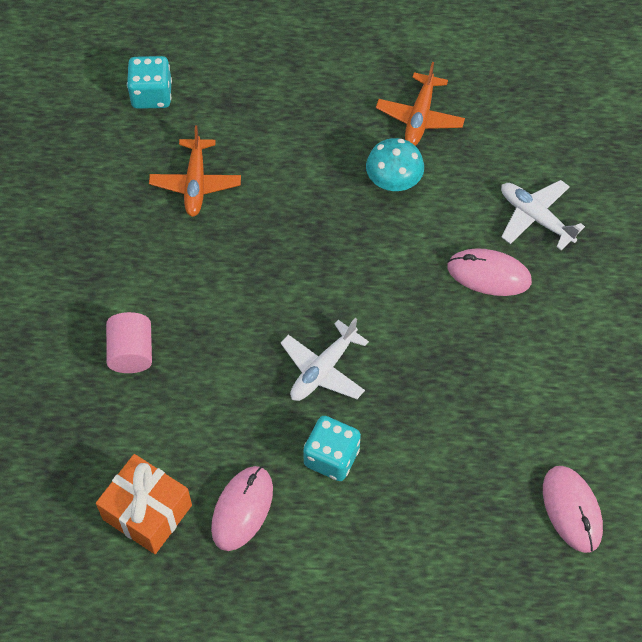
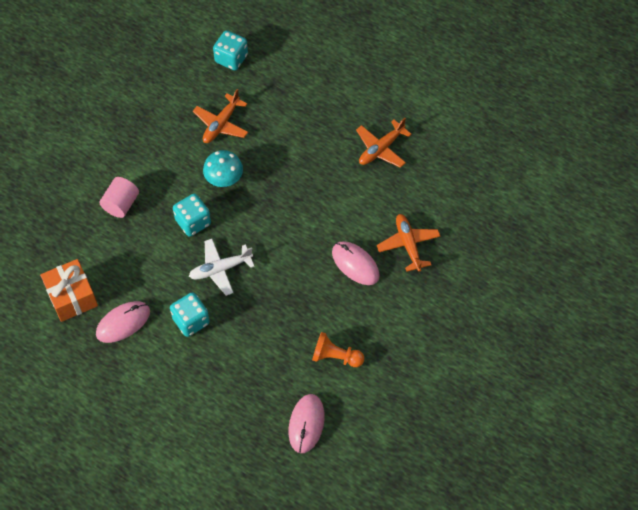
camera: 30 degrees right, 0 degrees up
(245, 327) = (193, 222): none -> turquoise dice
(393, 181) = (338, 180): turquoise mushroom -> turquoise mushroom (224, 179)
(535, 217) = (408, 245): white plane -> orange plane
(547, 403) = (335, 357): none -> orange pawn

